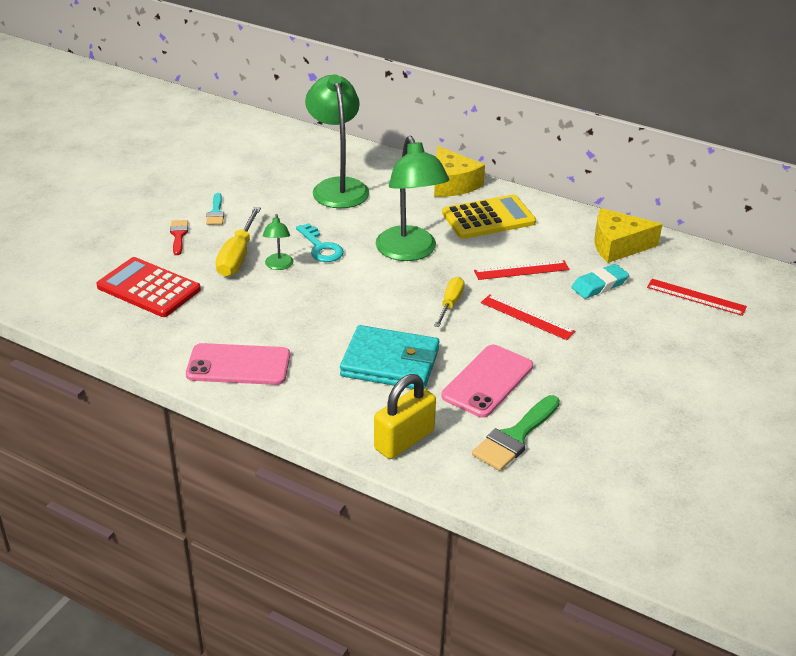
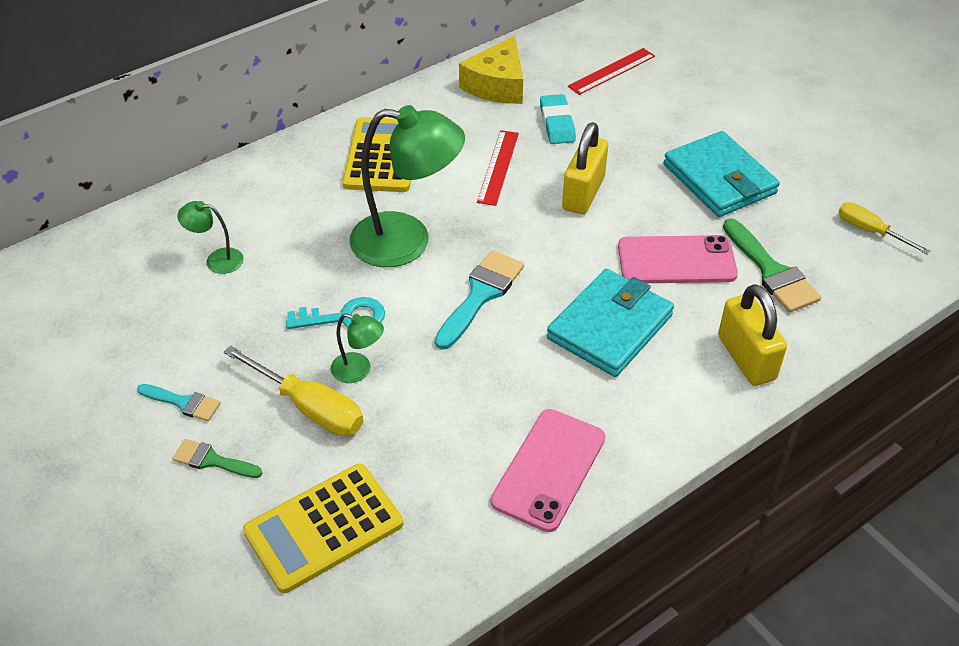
camera: 65 degrees left, 10 degrees up
(149, 288) = (323, 527): red calculator -> yellow calculator
(178, 235) = (212, 460): red brush -> green brush
(338, 187) = (217, 260): green lamp -> green lamp, size x0.46
(381, 296) = (481, 295): none -> turquoise brush
(450, 303) = (527, 242): yellow screwdriver -> yellow screwdriver (870, 231)
(452, 184) = (289, 159): yellow cheese -> none
(487, 381) = (676, 260): pink phone -> pink phone turned 60 degrees counterclockwise
(527, 317) = (583, 193): red ruler -> yellow padlock
(608, 385) = (719, 179): none -> turquoise wallet

